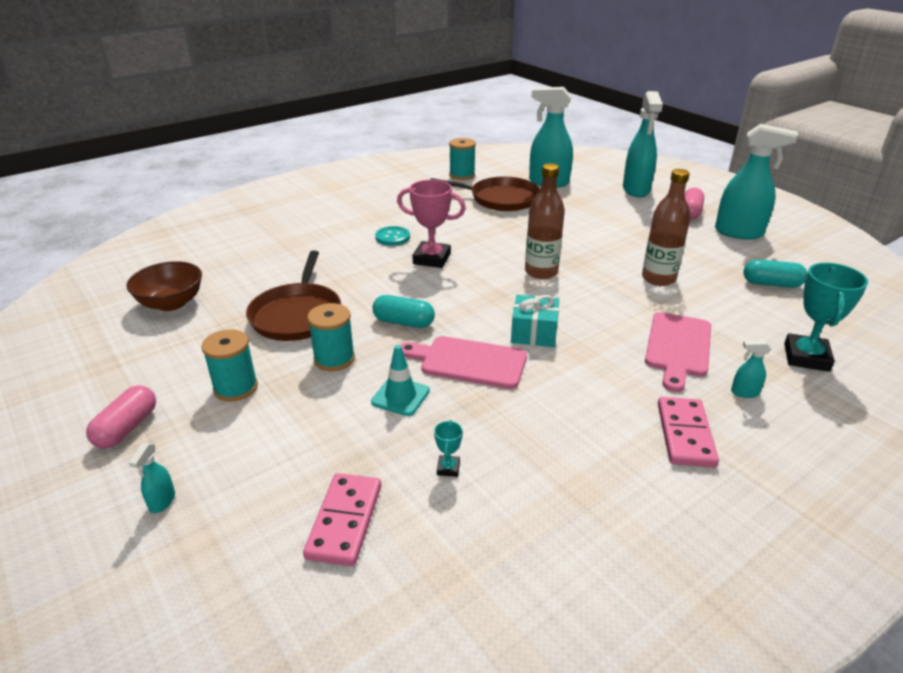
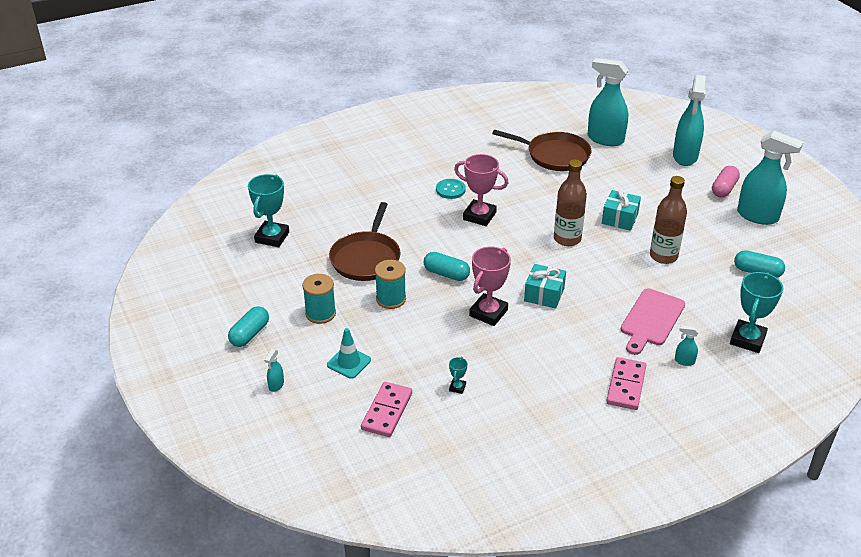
camera: 10 degrees right, 5 degrees up
(127, 428) = (249, 334): pink capsule -> turquoise capsule
(171, 303) = (272, 237): brown bowl -> turquoise trophy
(400, 396) = (434, 334): turquoise traffic cone -> turquoise traffic cone (349, 362)
(462, 175) = (526, 122): turquoise spool -> none
(468, 362) = (488, 313): pink cutting board -> pink trophy
(593, 247) = (619, 218): none -> turquoise gift

